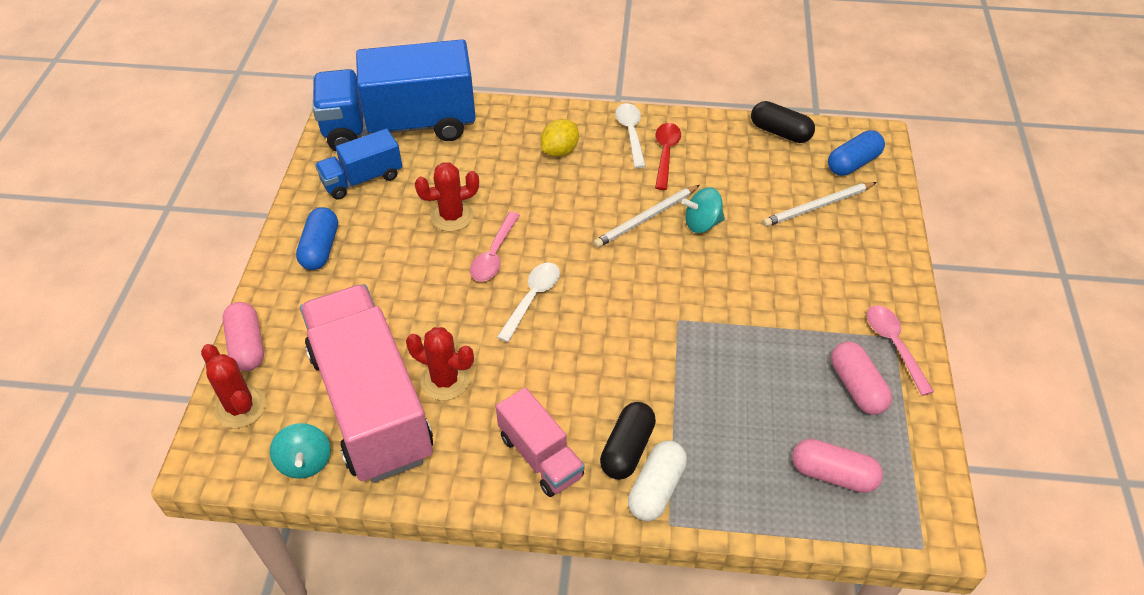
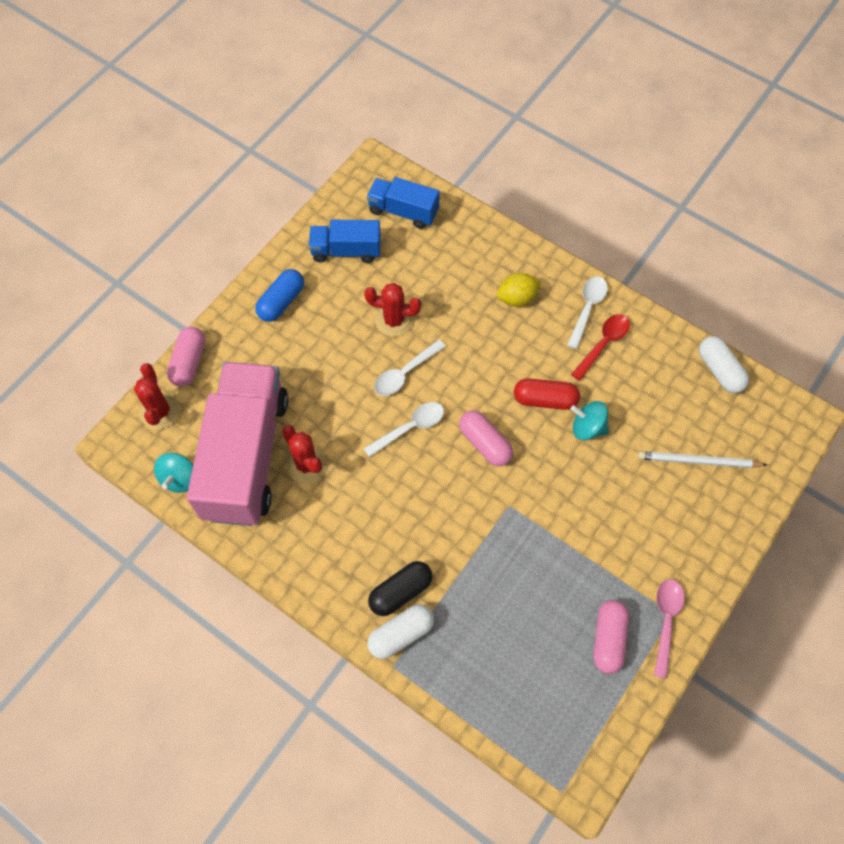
camera: 30 degrees right, 15 degrees up
(400, 126) = (403, 211): blue truck -> blue truck, size x0.50
(494, 254) = (405, 373): pink spoon -> white spoon
(540, 456) = (336, 563): pink truck -> none
(646, 218) = (545, 399): white pencil -> red capsule
(780, 132) = (719, 370): black capsule -> white capsule
(833, 474) = (537, 698): pink capsule -> pink capsule (485, 443)
(853, 163) = (762, 434): blue capsule -> none

